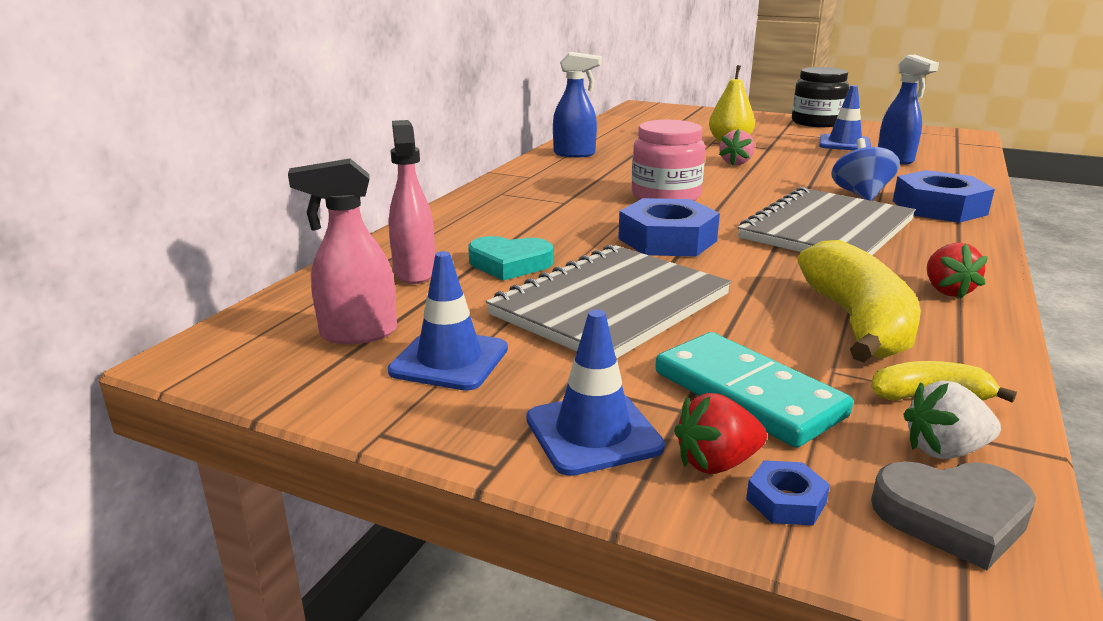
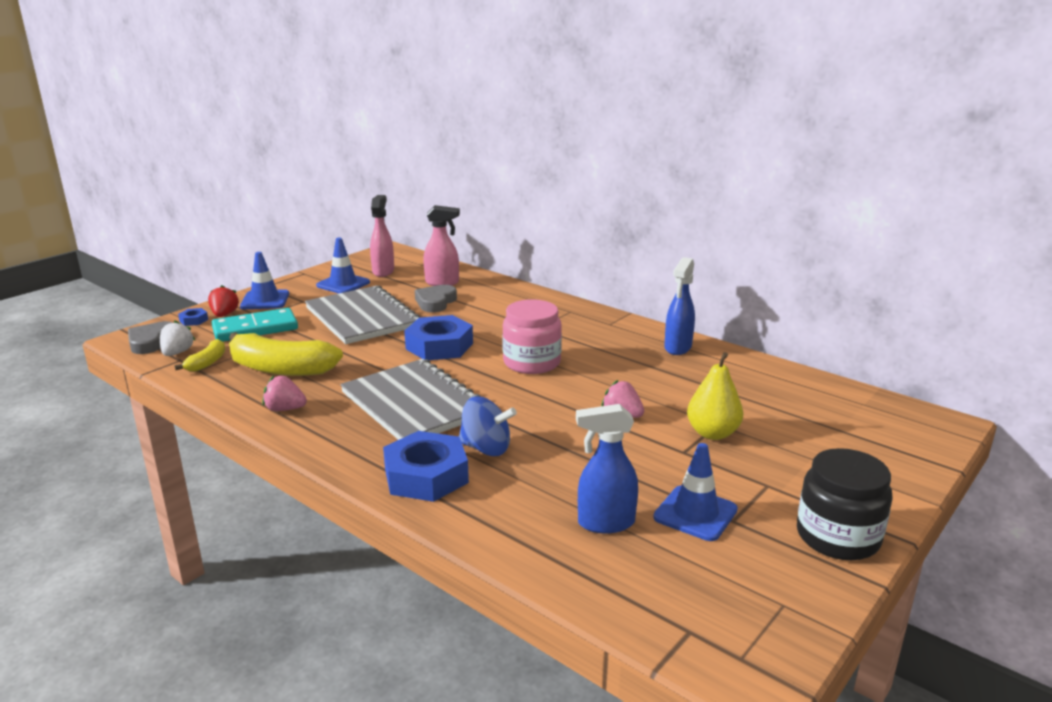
camera: 105 degrees right, 0 degrees up
(509, 264) = (435, 302): turquoise heart -> grey heart
(947, 291) = (285, 409): red strawberry -> pink strawberry

